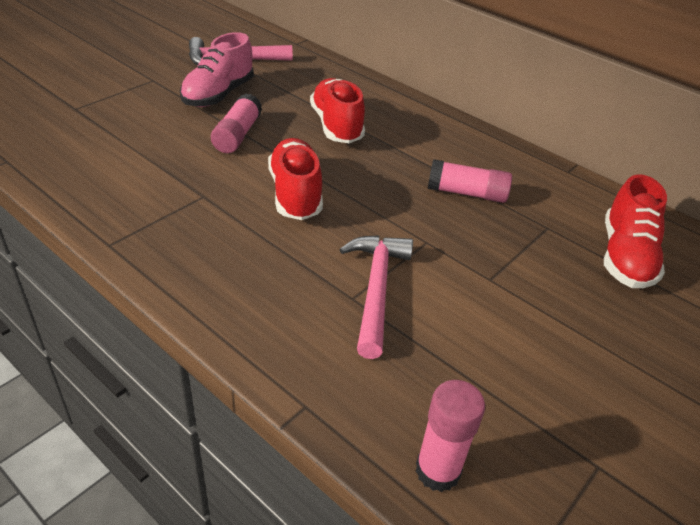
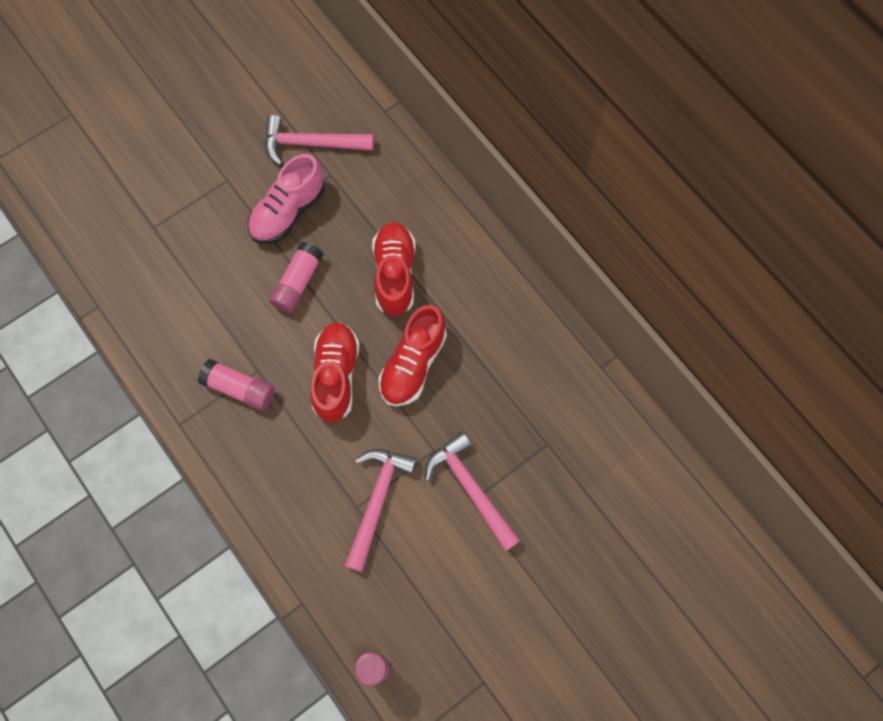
camera: 15 degrees right, 30 degrees up
(467, 193) = (490, 390): pink glue stick -> pink glue stick (239, 389)
(482, 269) = (470, 489): none -> pink hammer
(625, 257) = (600, 489): red shoe -> red shoe (413, 364)

